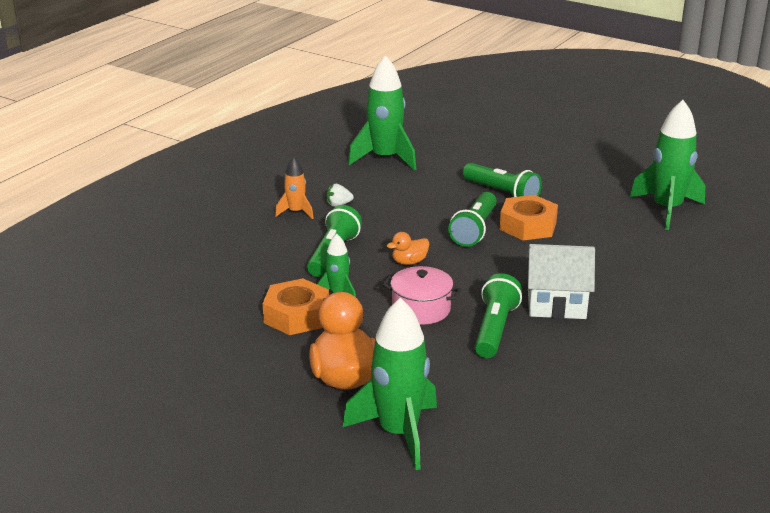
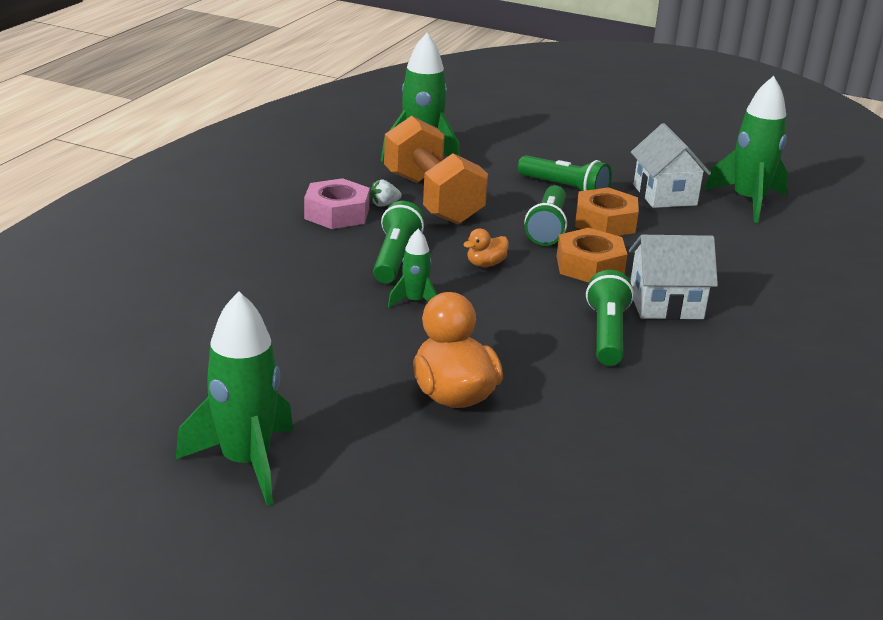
camera: 10 degrees left, 0 degrees up
(296, 212) = (337, 213): orange rocket -> pink nut
(296, 316) = (374, 327): orange nut -> orange nut (589, 266)
(381, 200) = (432, 199): none -> orange dumbbell
(398, 433) = (536, 454): green rocket -> green rocket (245, 462)
(421, 309) = (516, 315): pink pot -> none
(591, 201) = (664, 195): none -> white house

